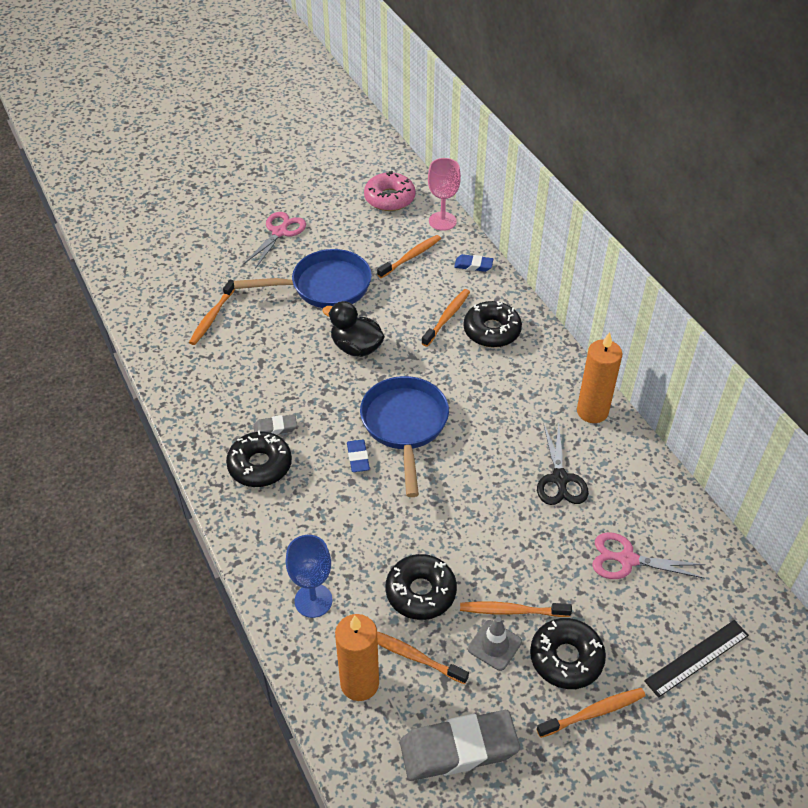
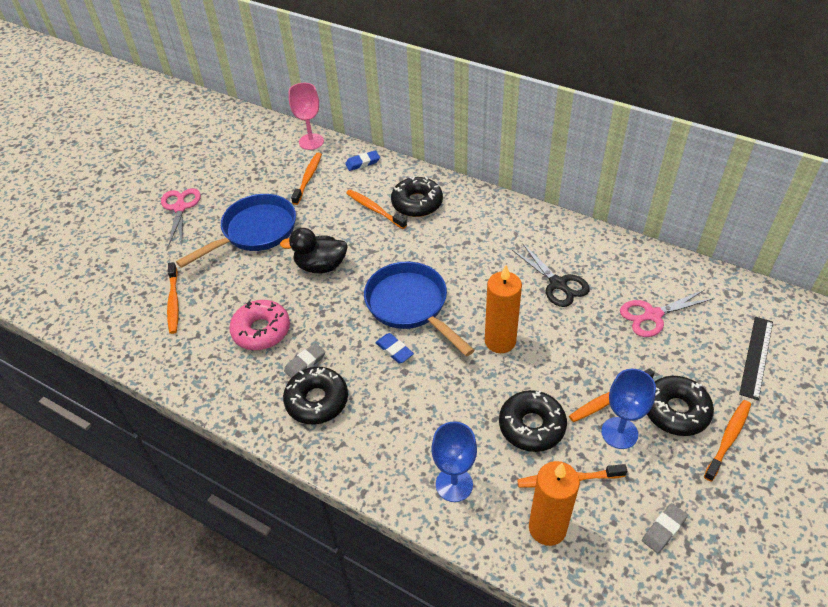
camera: 30 degrees left, 0 degrees up
(389, 198) = (254, 143): pink donut -> pink donut (261, 330)
(447, 317) = (374, 209): orange toothbrush -> orange toothbrush turned 45 degrees counterclockwise
(458, 749) = (664, 529): grey eraser -> grey eraser, size x0.48
(494, 645) = (619, 433): grey traffic cone -> blue goblet
(592, 411) = (538, 225): orange candle -> orange candle (500, 341)

